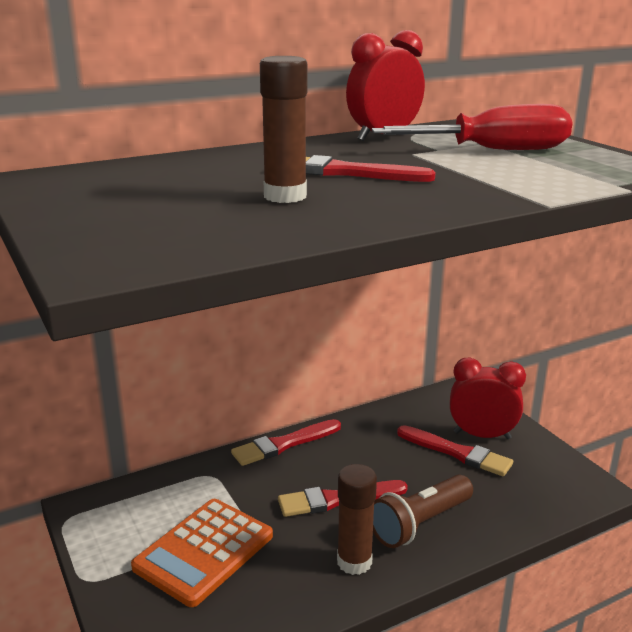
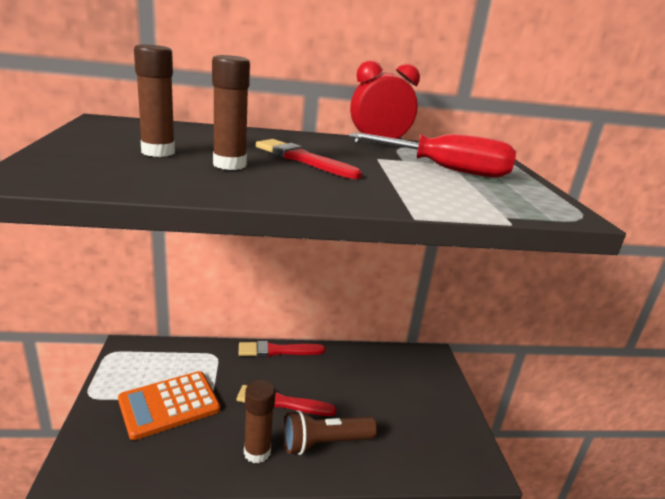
camera: 20 degrees right, 0 degrees up
(181, 201) = (158, 152): none -> brown glue stick
(457, 453) = (393, 400): red brush -> none
(482, 435) = (422, 393): red clock -> none

